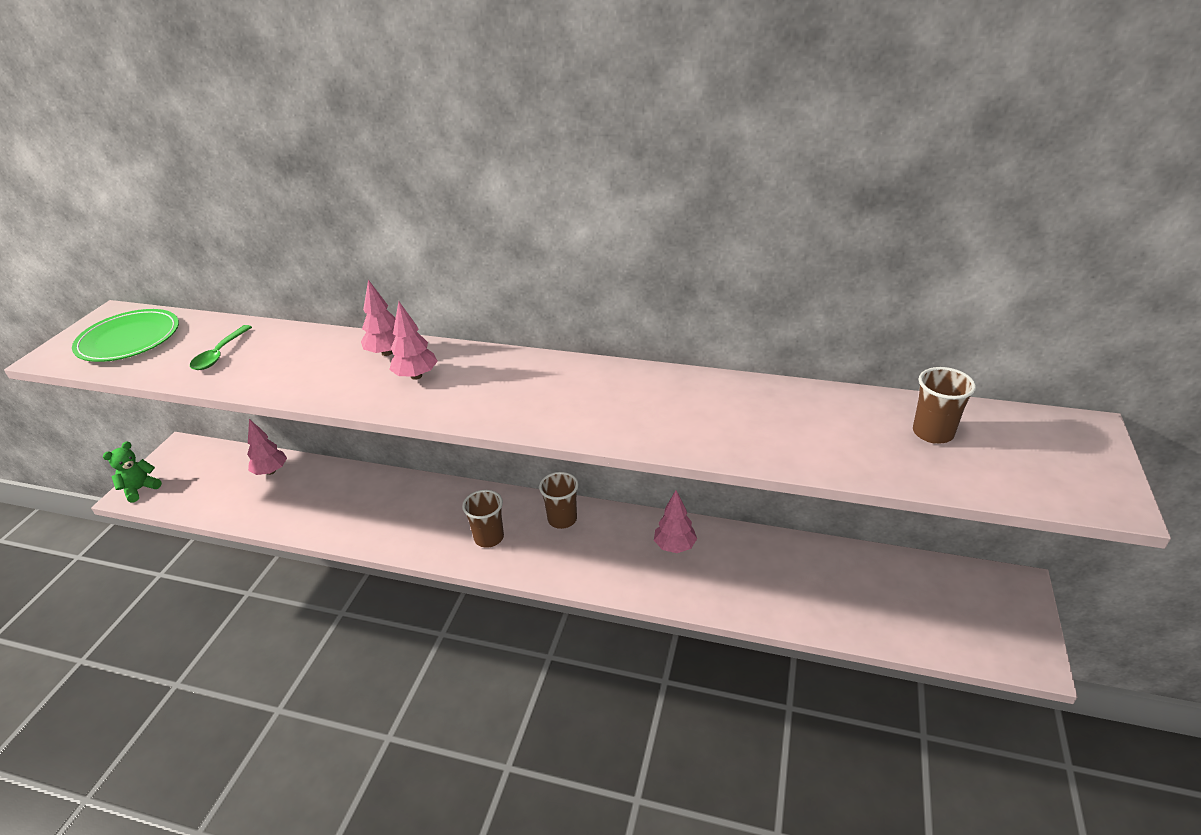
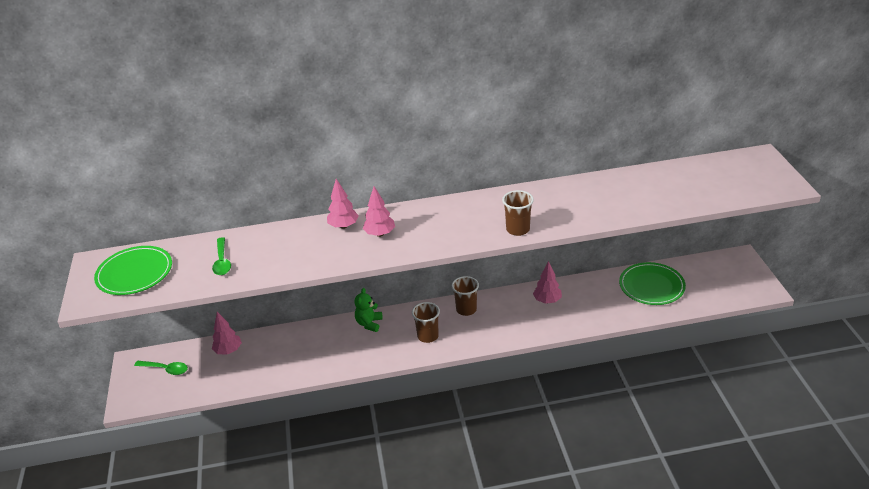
camera: 25 degrees left, 0 degrees up
(140, 489) = (132, 397): green teddy bear -> green teddy bear (369, 323)
(197, 469) = (166, 369): none -> green spoon
(841, 580) = (651, 286): none -> green plate
(932, 433) = (693, 179): brown cup -> brown cup (518, 229)

